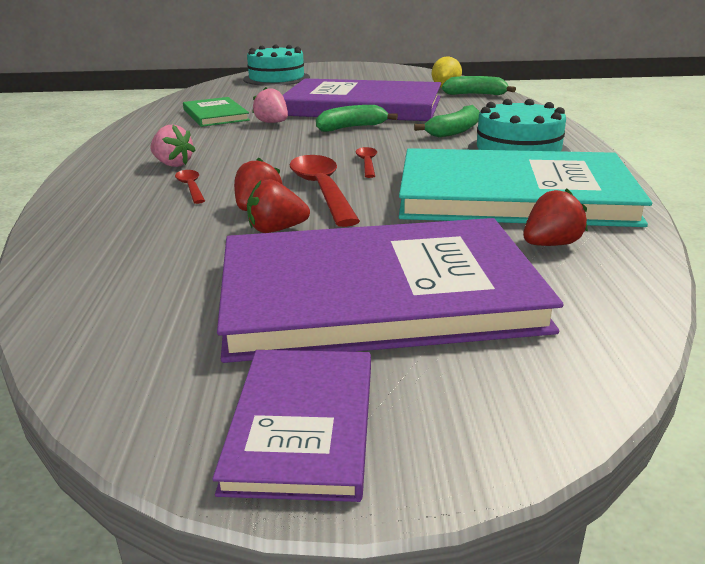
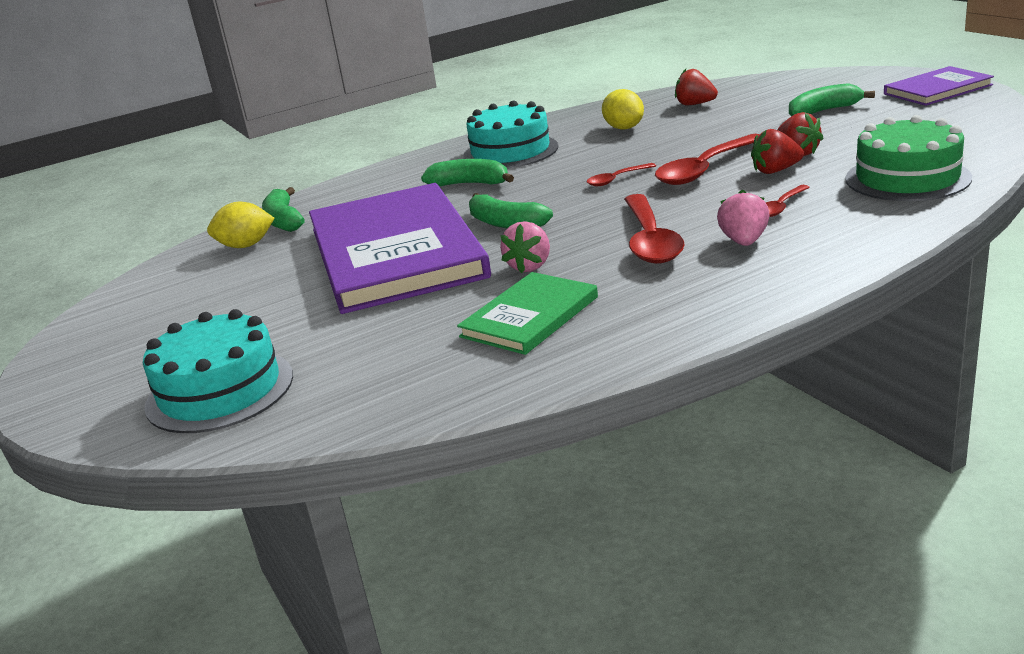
camera: 115 degrees left, 0 degrees up
(119, 242) = (907, 178): none -> green cake
(237, 148) = (650, 240): none -> red spoon
(377, 294) = (823, 111): purple book -> green banana
(513, 195) = (624, 128): turquoise book -> yellow lemon

